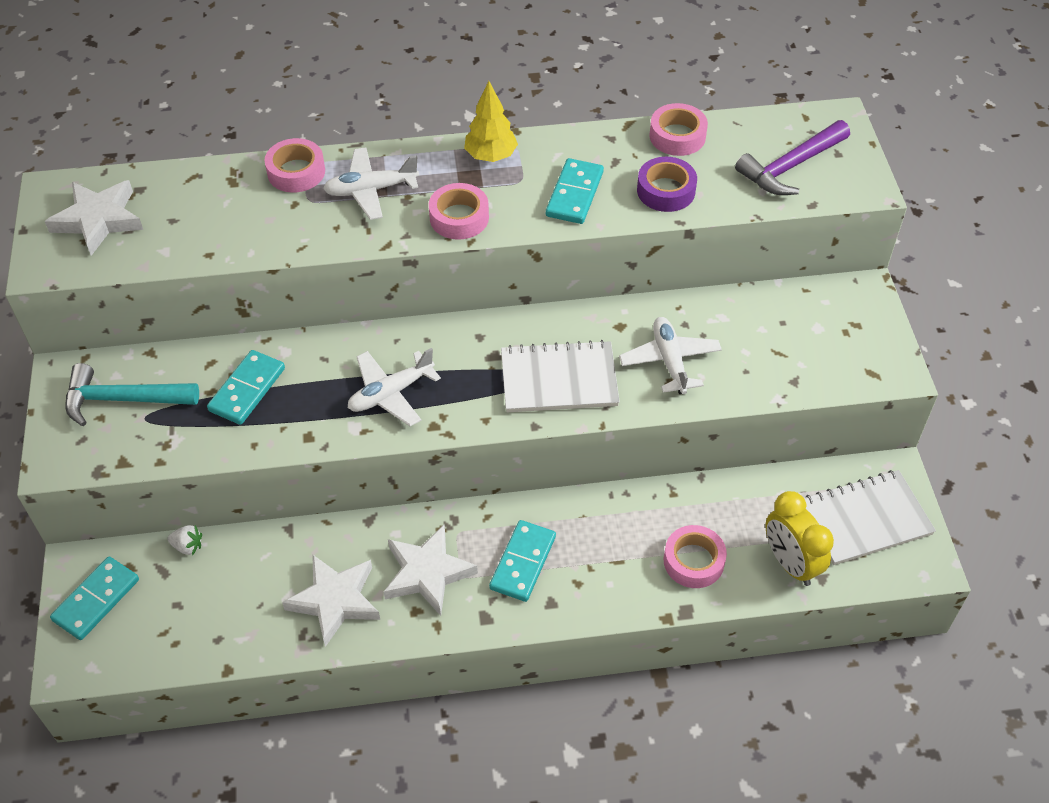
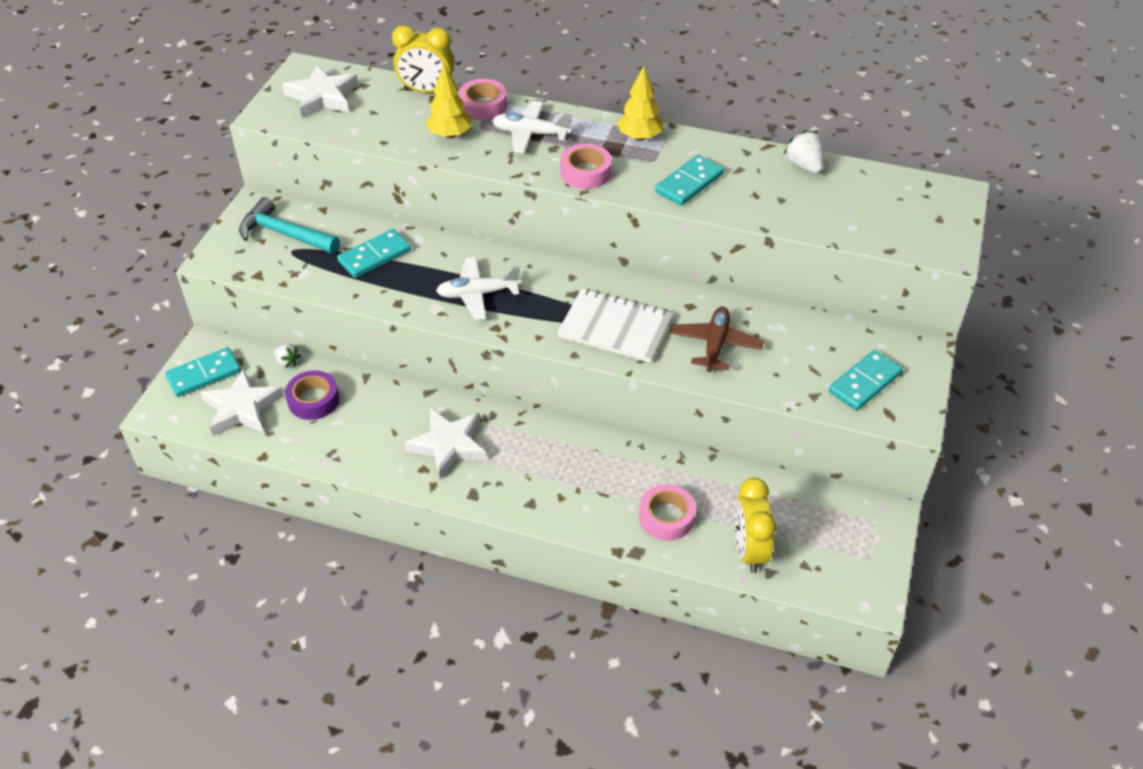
camera: 25 degrees right, 5 degrees down
(219, 174) = (426, 91): none -> yellow clock
(281, 220) = (450, 135): none -> yellow tree
(335, 601) = (368, 439): white star -> white star (242, 408)
(523, 562) = (526, 466): turquoise domino -> turquoise domino (864, 383)
(666, 191) = (767, 203): purple tape -> purple tape (313, 400)
(670, 361) = (715, 345): white plane -> brown plane
(677, 136) = (804, 166): pink tape -> white strawberry
(790, 166) = (889, 216): purple hammer -> none
(865, 519) = (837, 541): white notebook -> none

